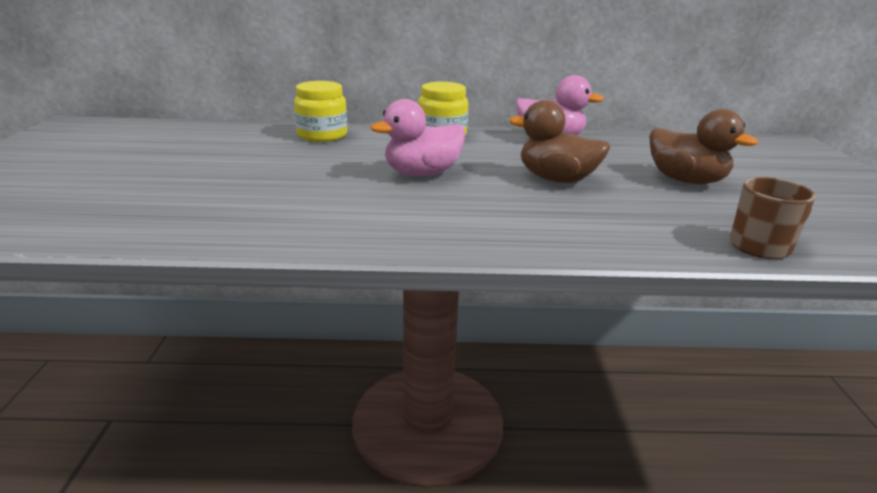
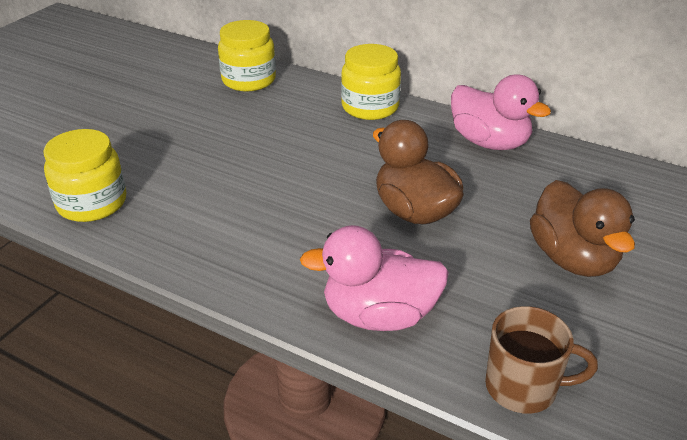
camera: 30 degrees right, 10 degrees up
(281, 229) = (92, 203): none -> yellow jar
(422, 173) = (284, 163): pink duck -> pink duck (379, 315)

